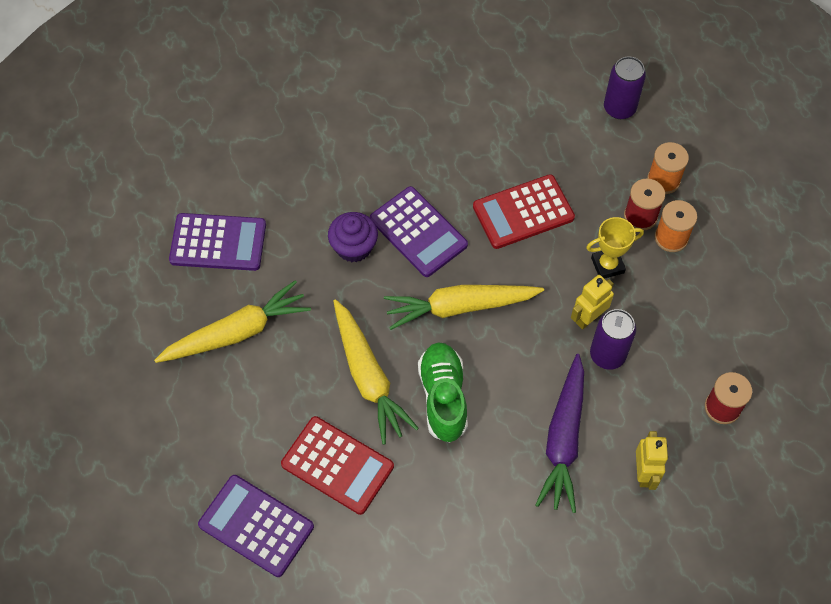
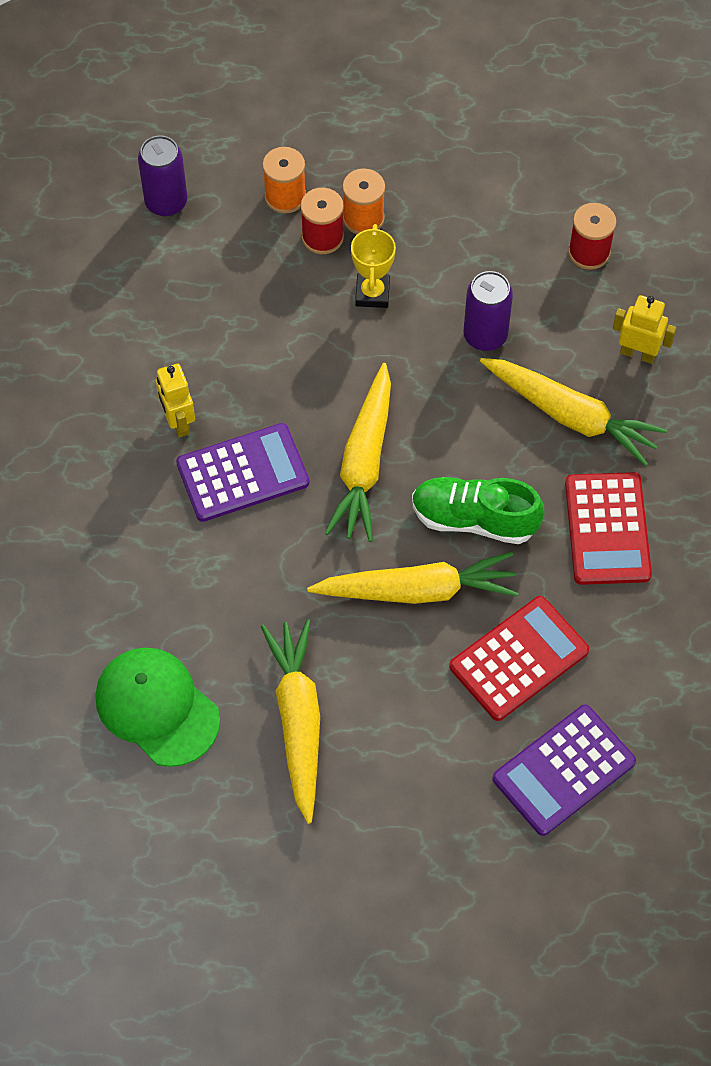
camera: 70 degrees left, 0 degrees up
(218, 242) = (157, 707): purple calculator -> green cap
(354, 247) = (232, 551): purple cupcake -> none
(523, 212) = (265, 353): red calculator -> red calculator (607, 529)
(563, 439) = (571, 416): purple carrot -> yellow carrot
(588, 318) = (431, 337): yellow robot -> yellow robot (178, 422)

